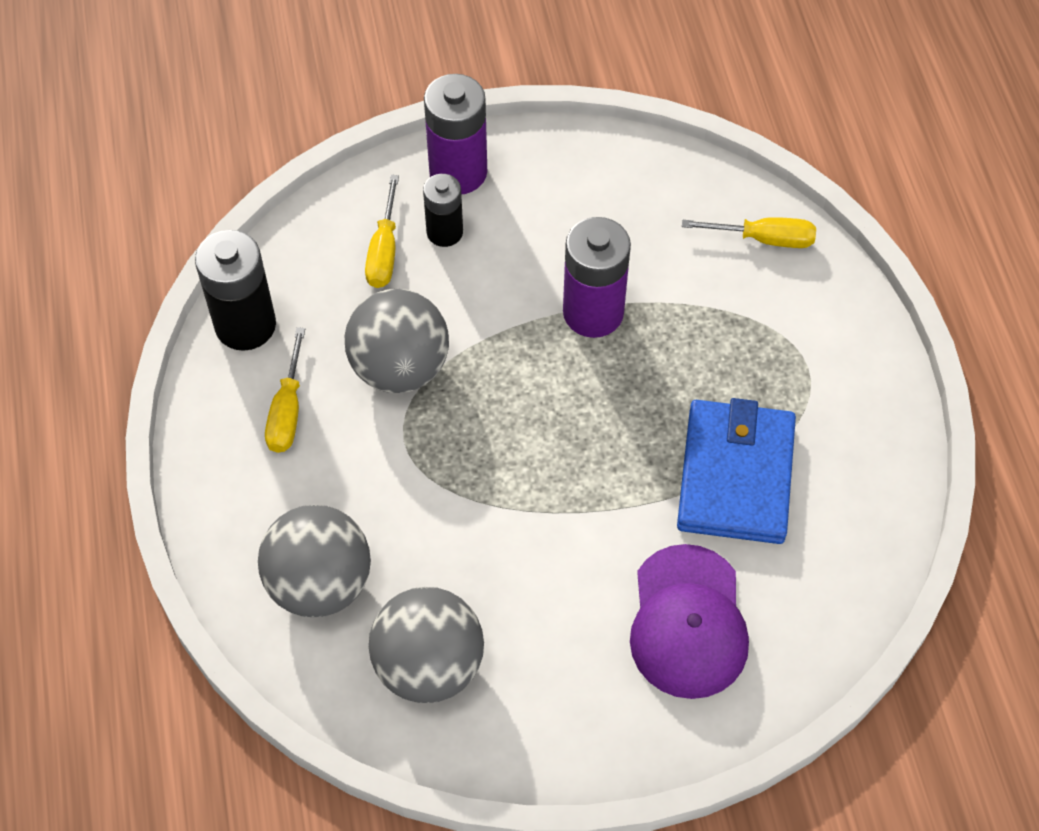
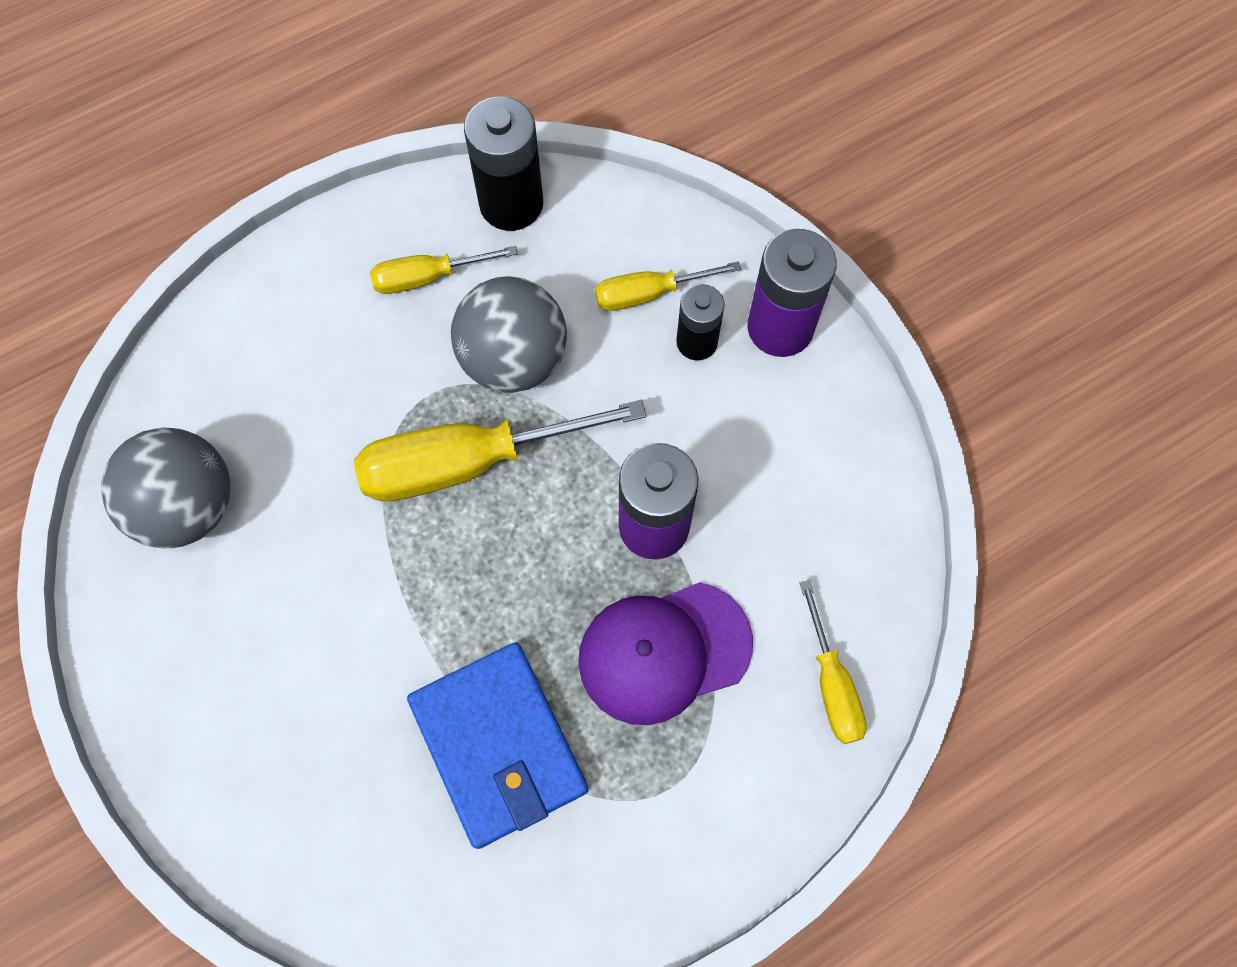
camera: 70 degrees right, 10 degrees up
(320, 583) = (248, 377): grey ball -> none
(481, 430) = (466, 463): none -> yellow screwdriver
(688, 622) = (303, 748): purple cap -> purple cap (664, 652)
(735, 475) = (499, 745): blue wallet -> blue wallet turned 75 degrees clockwise

